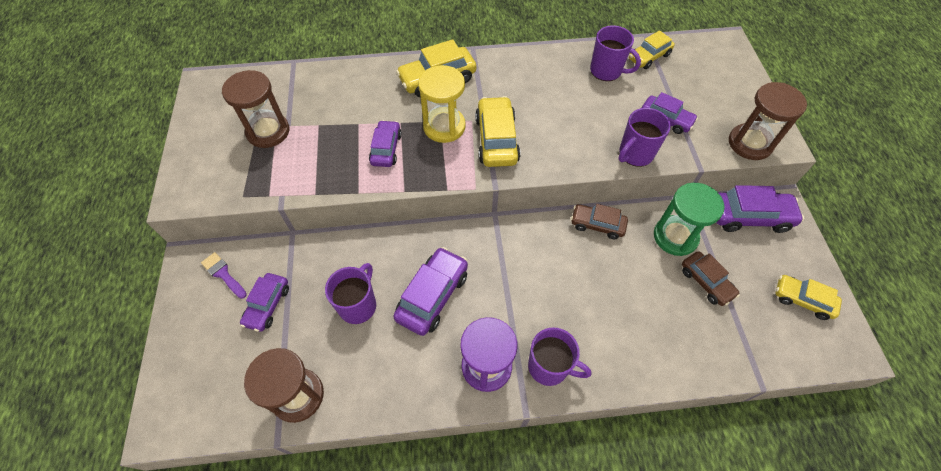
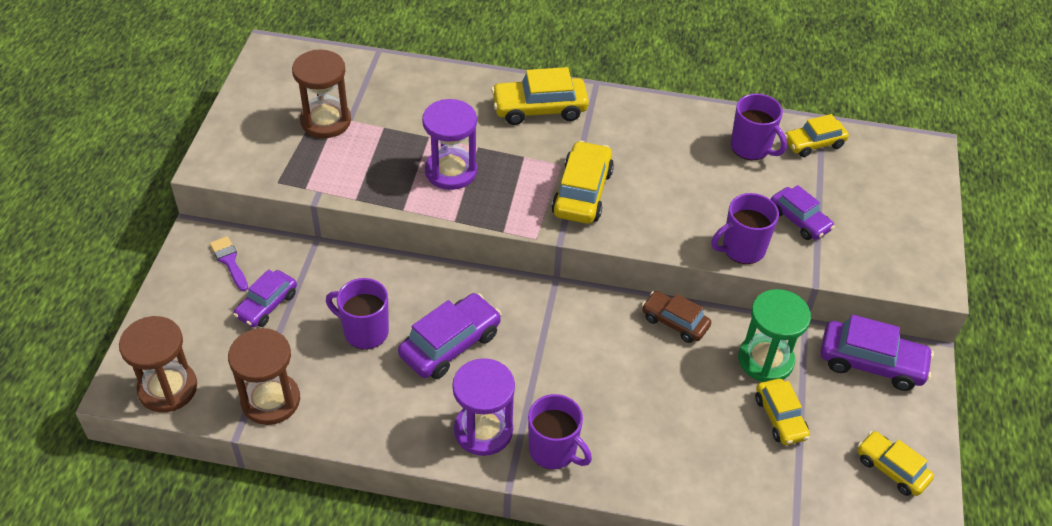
camera: 15 degrees right, 10 degrees down
(358, 305) = (364, 331): purple mug -> purple mug turned 105 degrees counterclockwise
(386, 149) = (451, 171): purple car -> purple hourglass
(444, 127) = (526, 163): yellow hourglass -> none
(706, 282) = (780, 418): brown car -> yellow car
(750, 143) = (892, 273): brown hourglass -> brown hourglass (168, 388)

